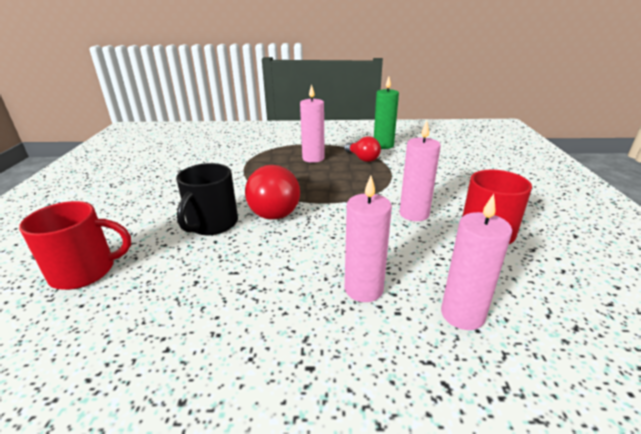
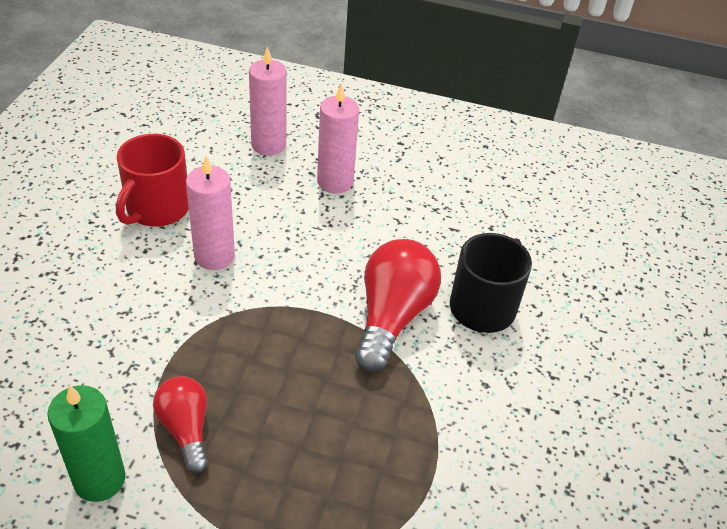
camera: 170 degrees left, 15 degrees up
(85, 271) = (611, 268): red mug -> none
(313, 158) = (285, 460): pink candle -> none

